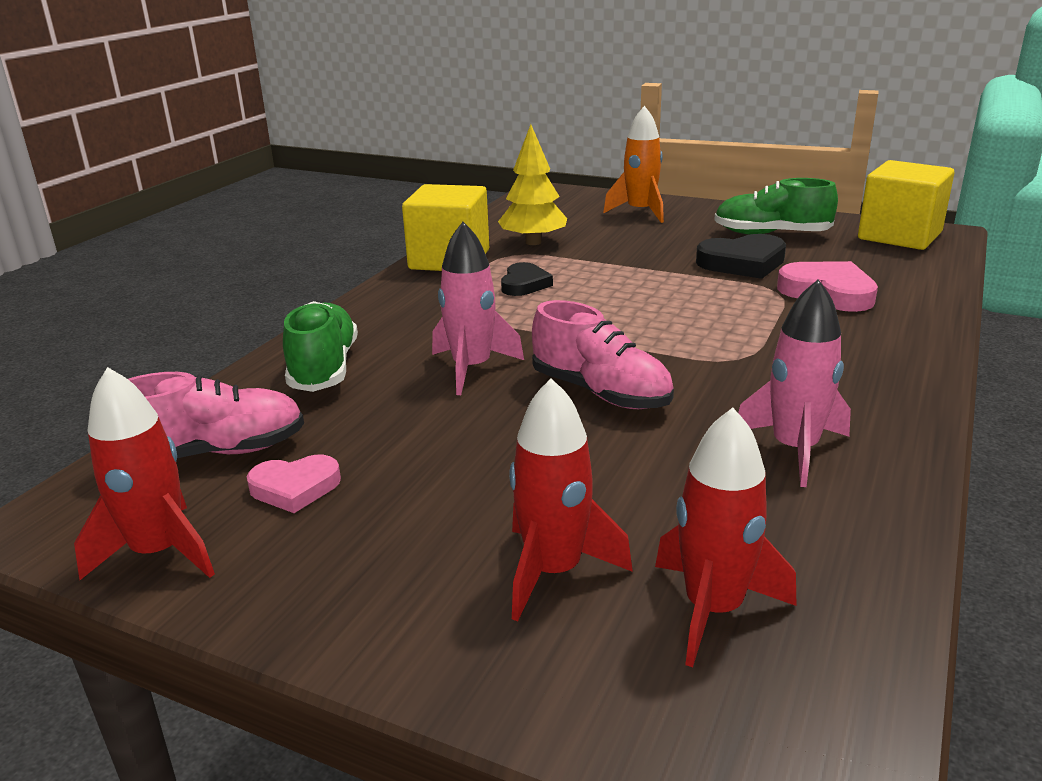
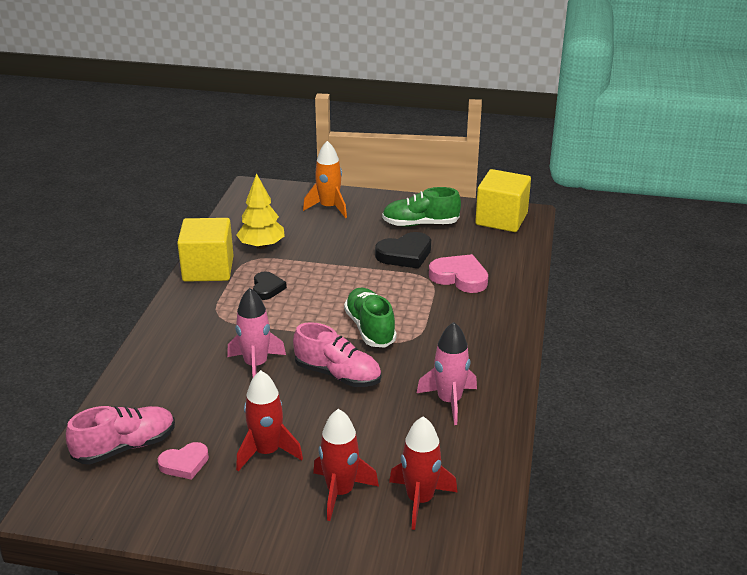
camera: 15 degrees left, 5 degrees up
(159, 552) = (128, 513): red rocket -> red rocket (267, 452)
(324, 368) = (162, 376): green shoe -> green shoe (370, 328)

